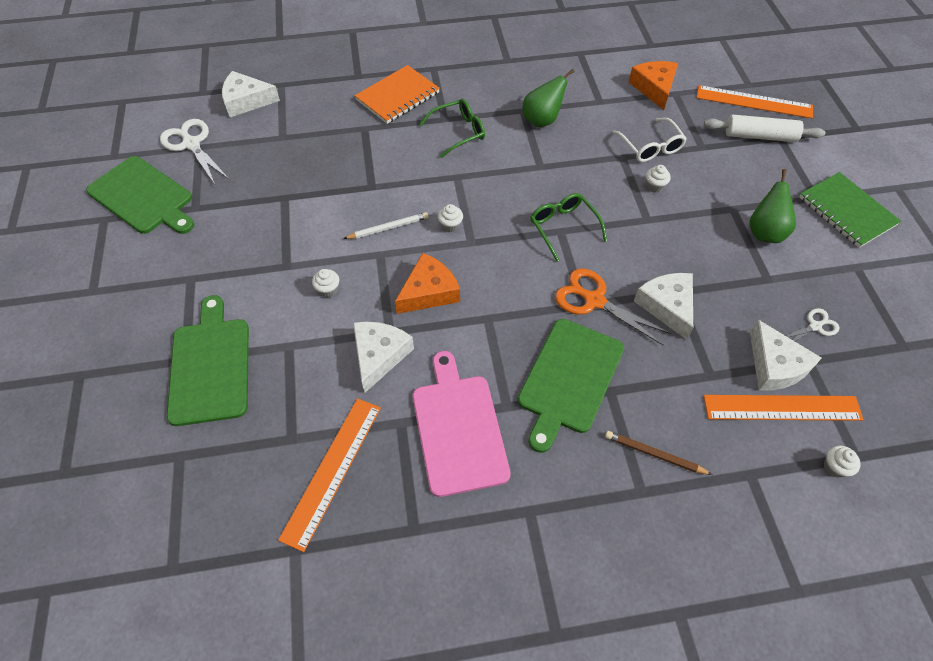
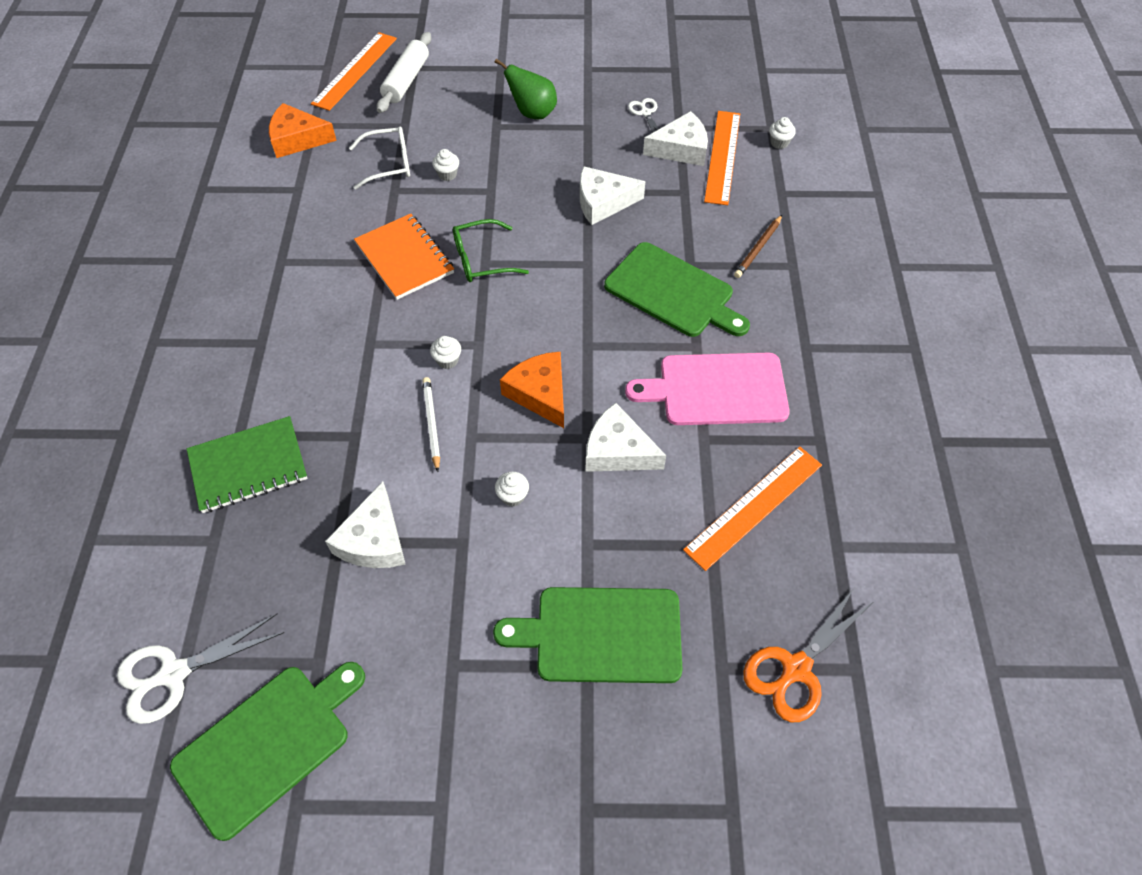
camera: 80 degrees left, 0 degrees up
(246, 101) = (106, 590): white cheese -> white cheese (374, 540)
(332, 471) = (753, 506): orange ruler -> orange ruler turned 75 degrees counterclockwise
(398, 96) = (192, 389): orange notebook -> orange notebook (404, 258)
(458, 132) = (292, 331): green glasses -> none
(542, 120) = (306, 246): green pear -> none
(594, 300) = (584, 254): orange scissors -> orange scissors (795, 669)
(846, 211) = (523, 54): green notebook -> green notebook (248, 466)

